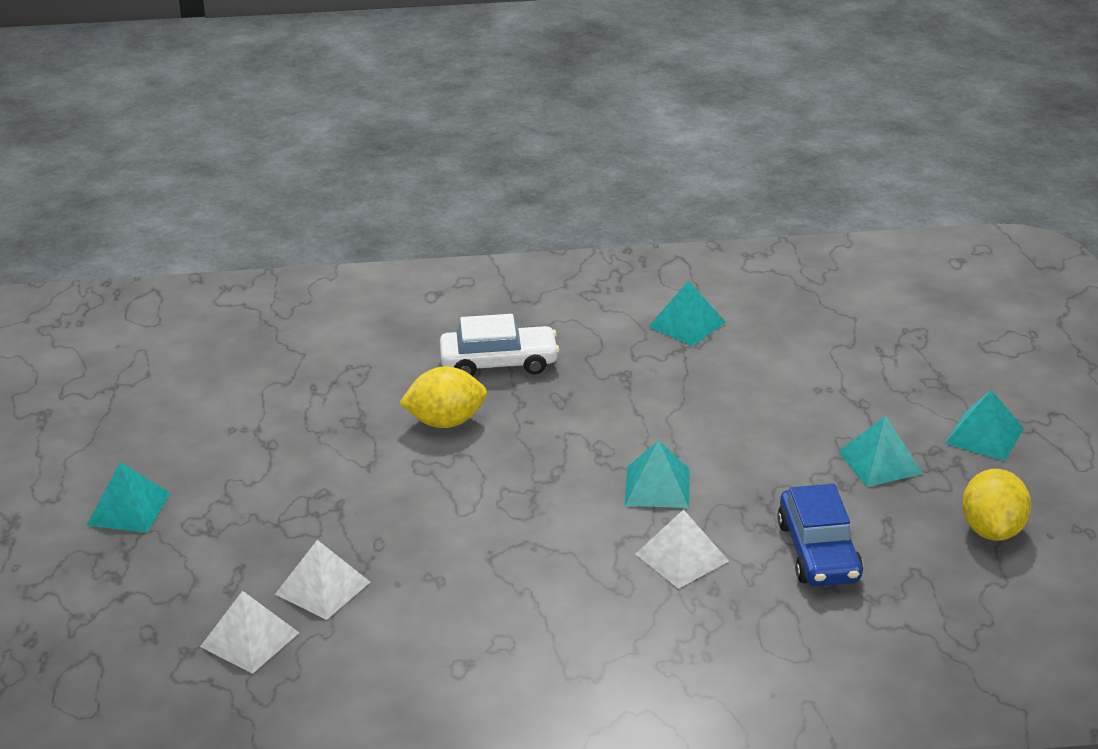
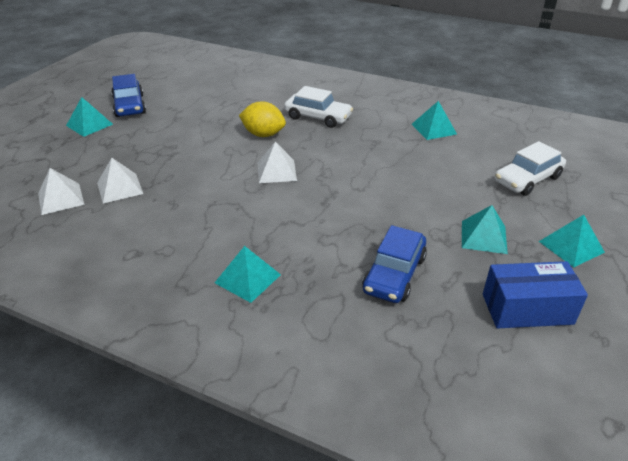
camera: 30 degrees right, 5 degrees up
(155, 450) = (129, 106): none -> blue car
(657, 487) = (335, 202): turquoise pyramid -> turquoise pyramid (248, 278)
(682, 557) = (309, 244): white pyramid -> white pyramid (276, 171)
(870, 362) = (527, 179): none -> white car
(992, 530) = (527, 309): yellow lemon -> blue box

